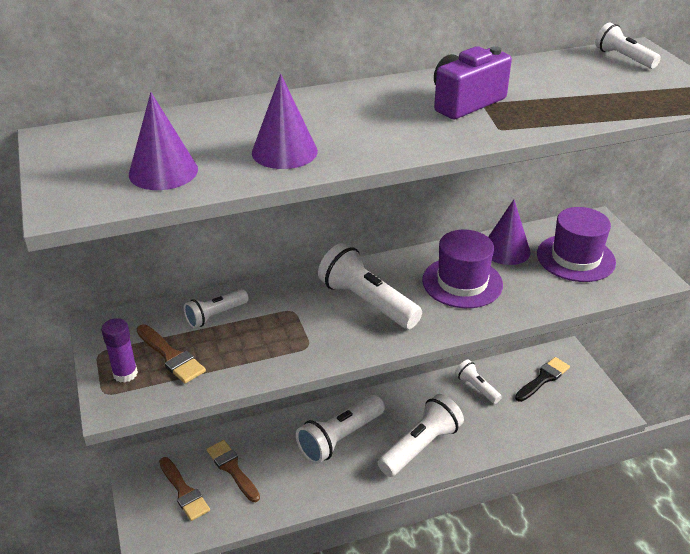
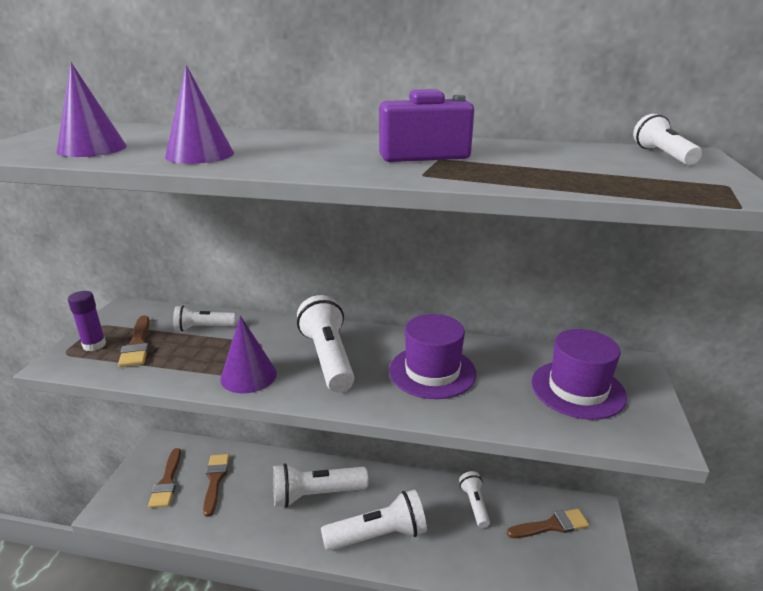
camera: 30 degrees right, 10 degrees down
(506, 250) = (506, 358): purple cone -> purple cone (248, 376)
(543, 378) = (551, 525): black brush -> brown brush

